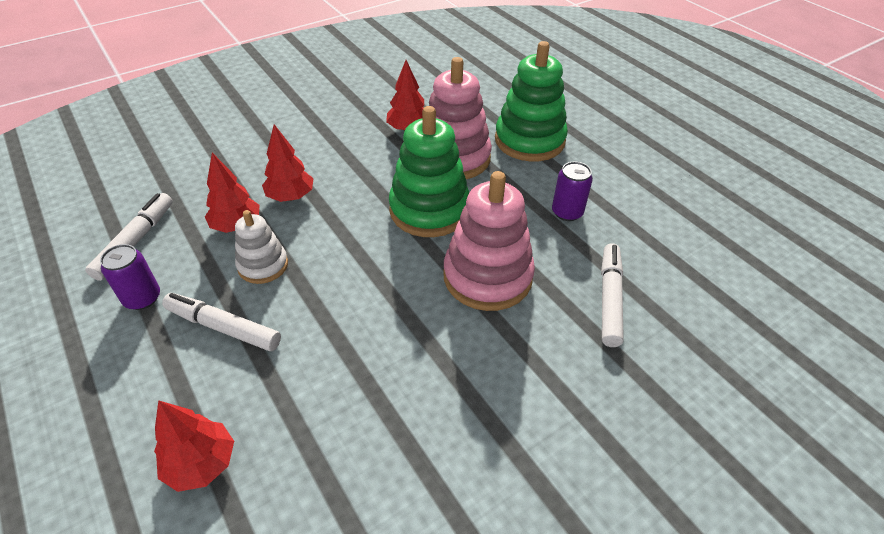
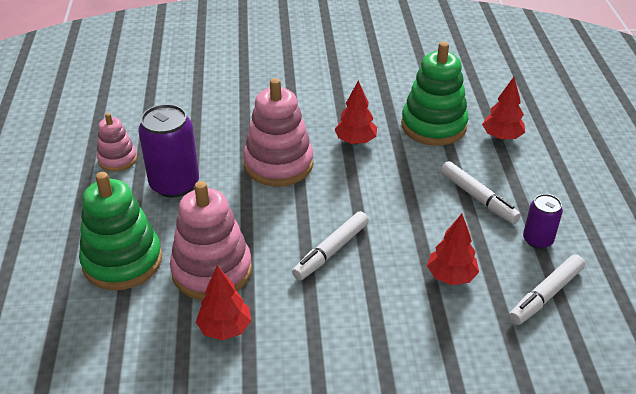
camera: 150 degrees left, 5 degrees down
(263, 265) = (438, 231): white stacking toy -> none
(291, 197) = (391, 288): red tree -> red tree (355, 141)
(429, 210) = (278, 227): green stacking toy -> green stacking toy (433, 125)
(567, 212) = (174, 184): purple can -> purple can, size x1.76
(609, 299) = (216, 125): white marker -> white marker (331, 251)
(651, 215) = (117, 159): none -> pink stacking toy

